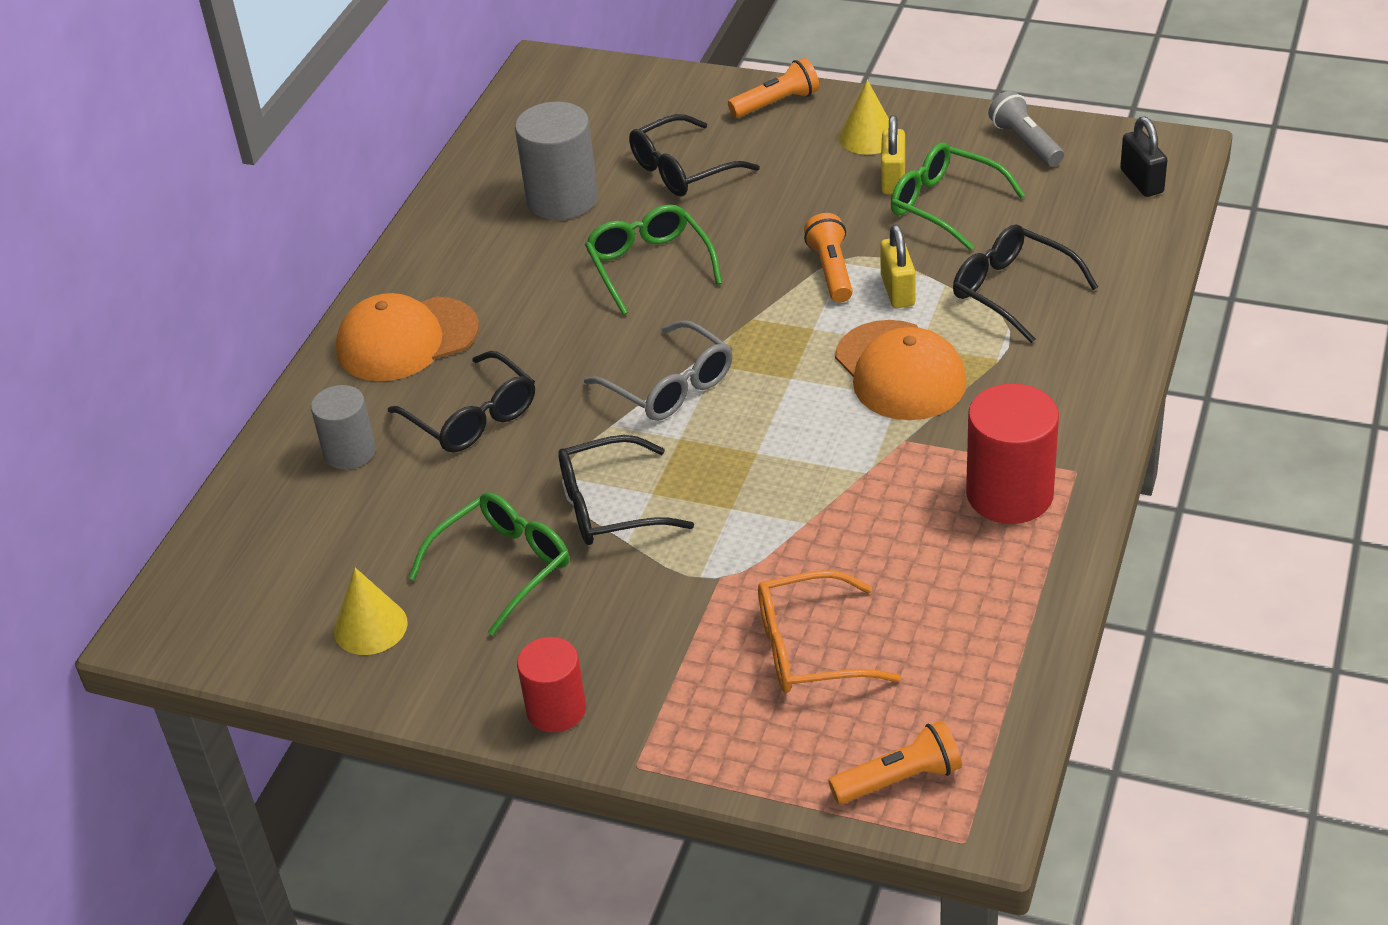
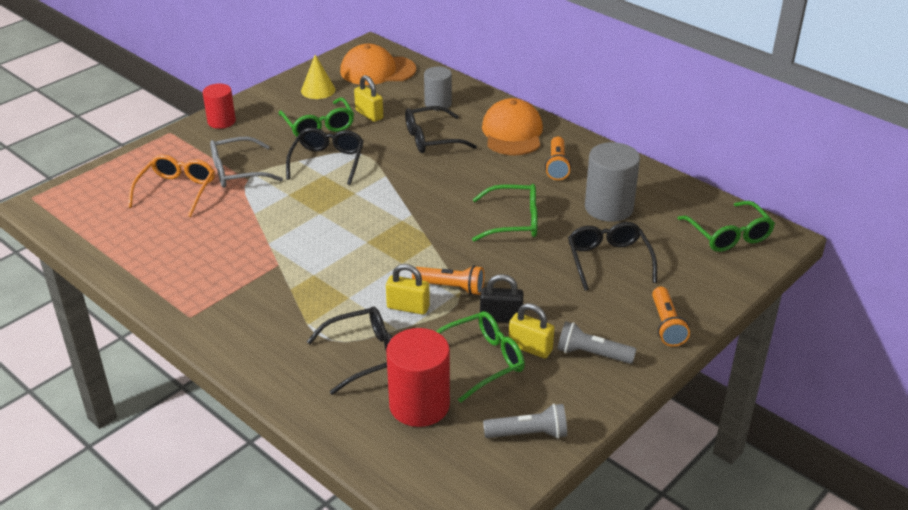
camera: 110 degrees right, 5 degrees down
(429, 520) = (369, 114): none -> yellow padlock
(565, 99) = (729, 235): none -> green glasses
(670, 386) = (399, 201): grey glasses -> grey glasses (237, 171)
(868, 137) = (592, 354): yellow cone -> grey flashlight
(899, 779) = (81, 192): orange flashlight -> orange flashlight (557, 166)
(900, 371) = (334, 282): orange cap -> orange cap (377, 70)
(1009, 494) = (200, 285): red cylinder -> red cylinder (419, 405)
(1141, 181) = (431, 477): black padlock -> black padlock (501, 317)

